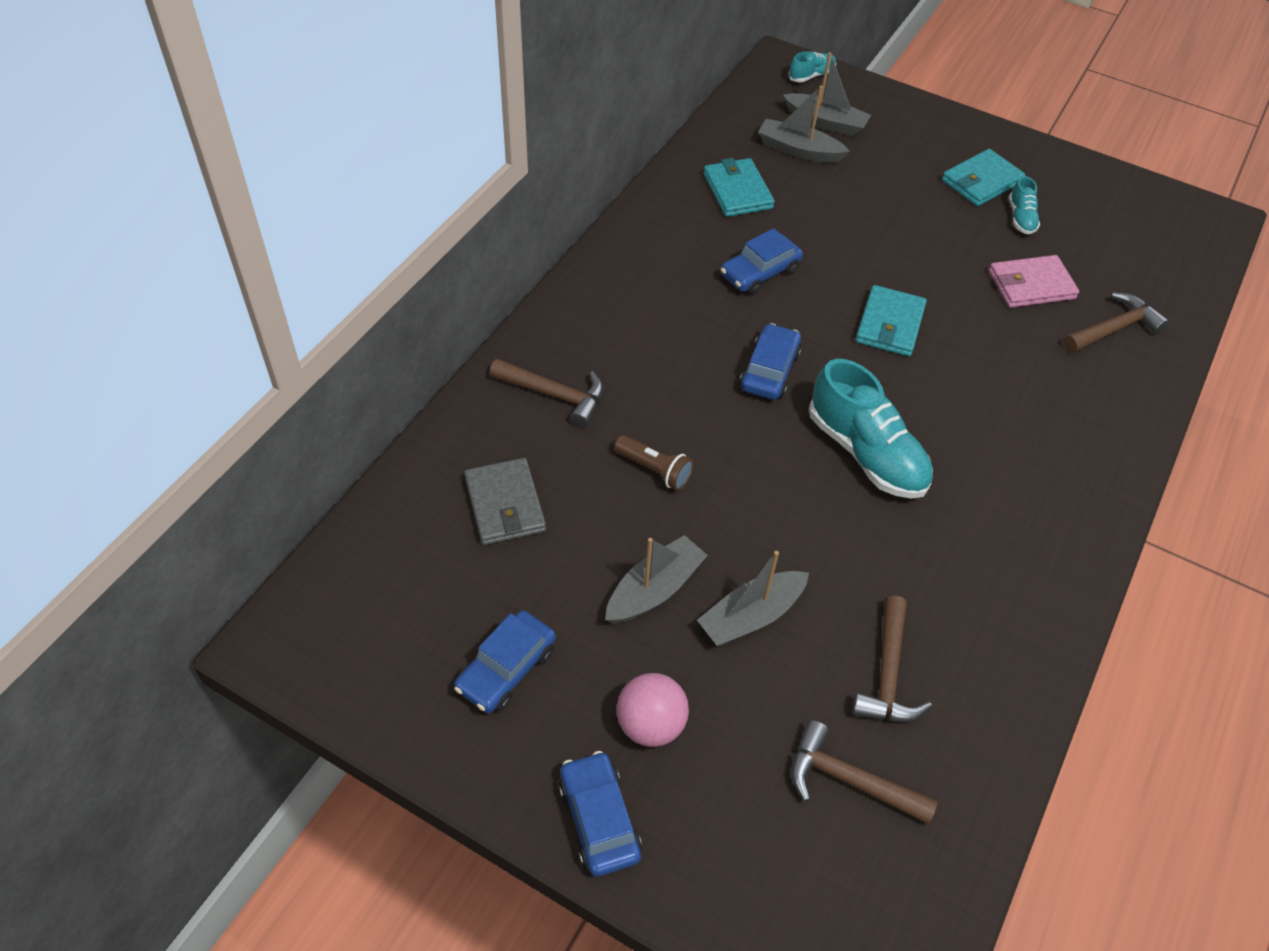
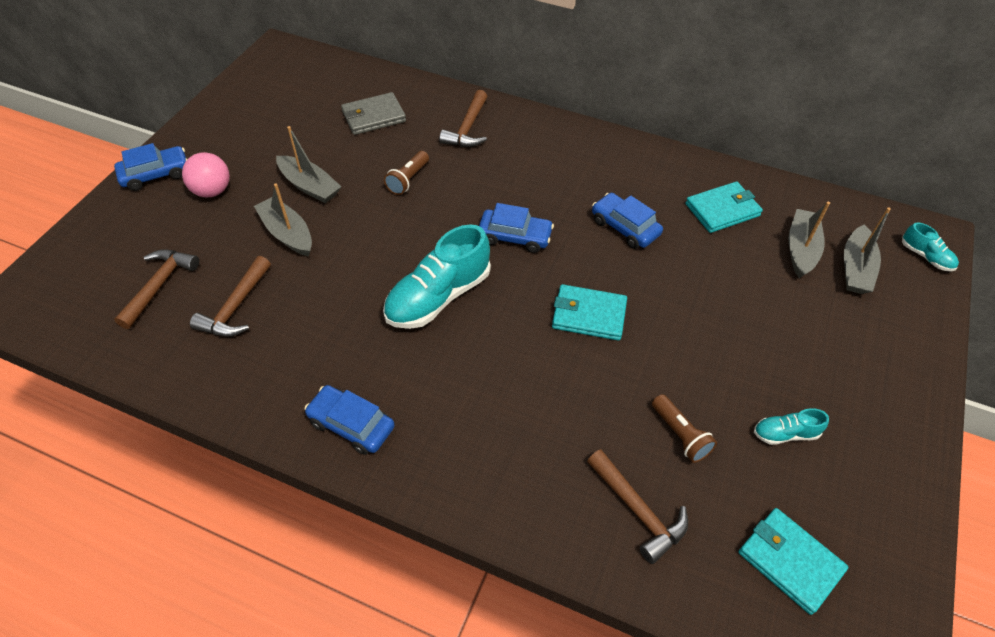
camera: 85 degrees right, 0 degrees up
(506, 669) = (256, 130): blue car -> blue car (351, 425)
(887, 674) = (236, 307): brown hammer -> brown hammer turned 75 degrees counterclockwise
(981, 181) = (830, 399): turquoise wallet -> turquoise wallet (790, 561)
(1031, 285) = (680, 435): pink wallet -> brown flashlight

